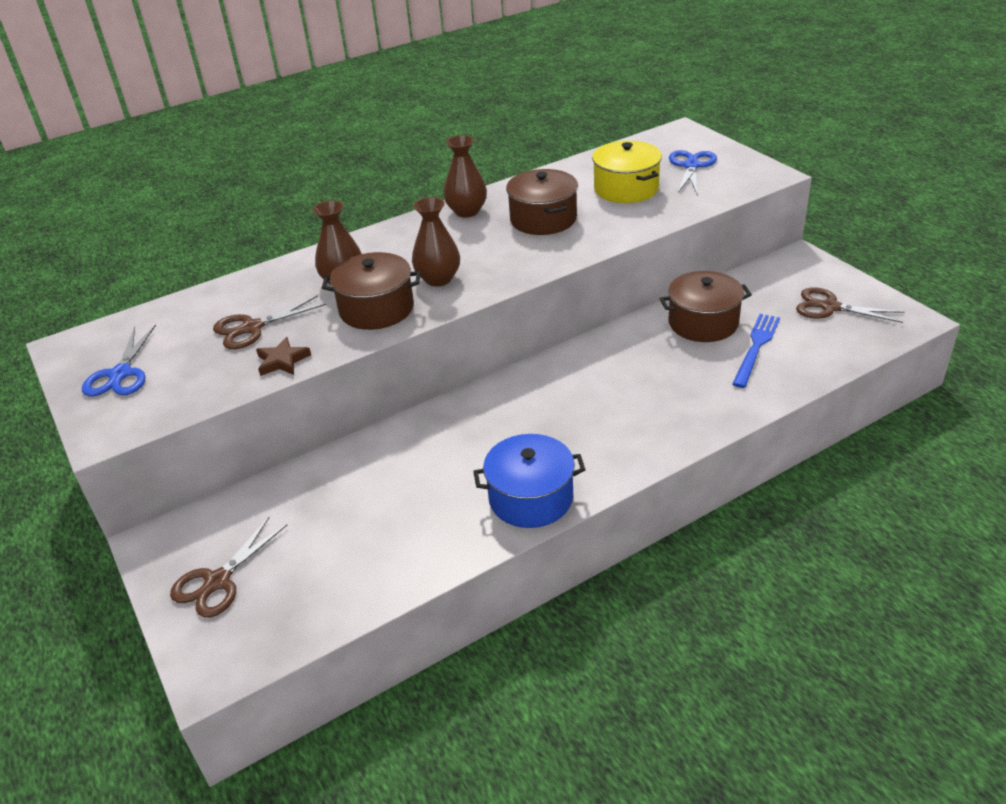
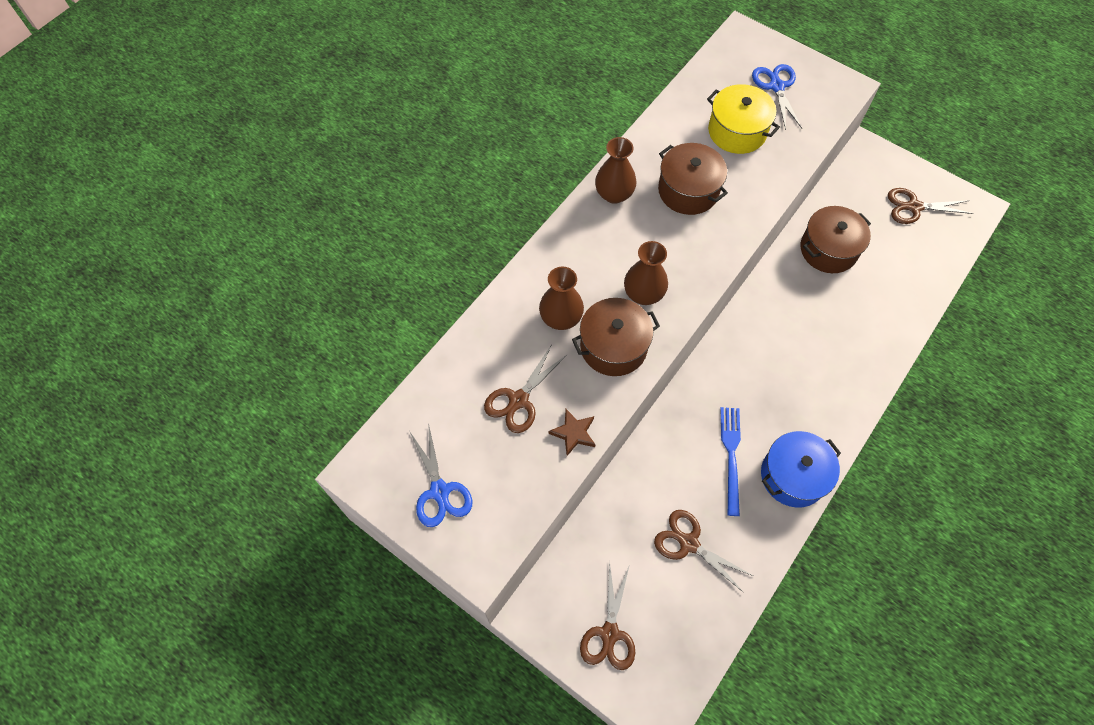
camera: 25 degrees left, 25 degrees up
(366, 526) = (688, 543): none -> brown scissors
(756, 347) = (880, 268): blue fork -> blue fork (731, 456)

